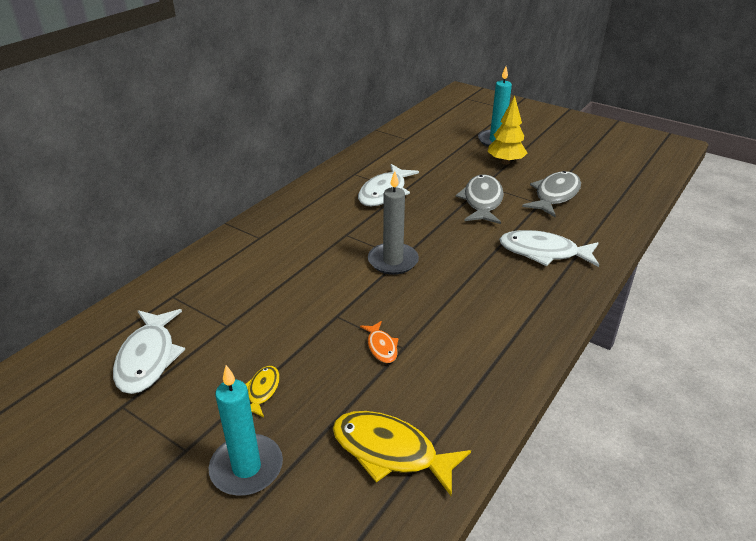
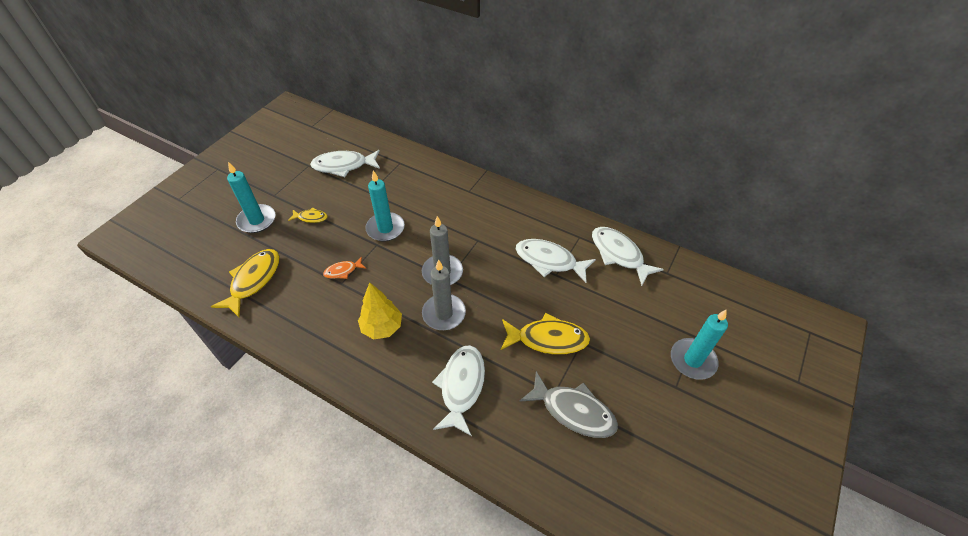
camera: 85 degrees right, 15 degrees up
(308, 308) = (385, 228): none -> turquoise candle
(381, 156) = (619, 254): none -> white fish
(453, 261) = (444, 314): none -> grey candle
(482, 201) = (548, 339): grey fish -> yellow fish
(505, 162) = (639, 366): yellow tree -> yellow tree (382, 327)

